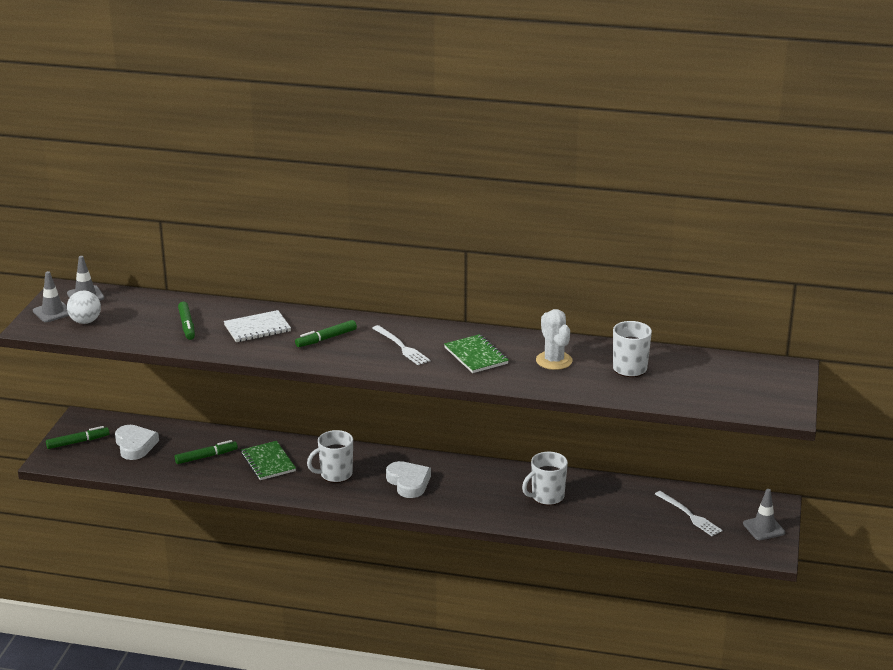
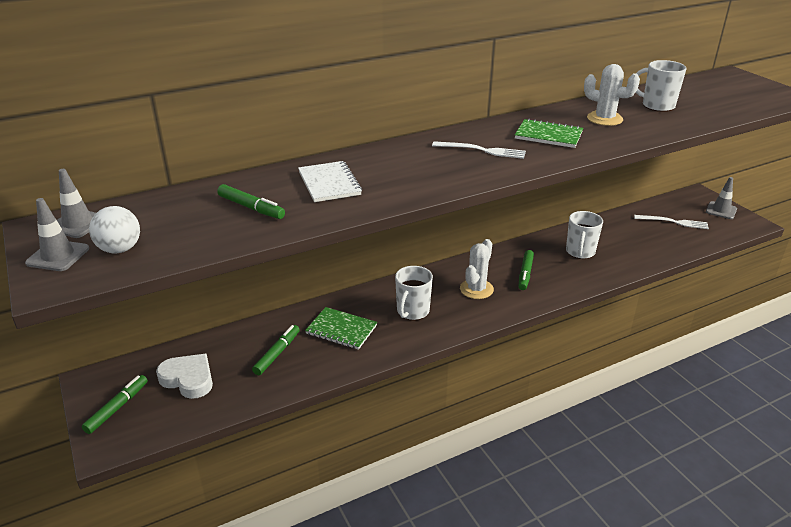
camera: 40 degrees left, 5 degrees up
(257, 328) = (329, 183): white notebook -> white notebook turned 45 degrees counterclockwise
(326, 339) = (409, 168): green marker -> green marker (525, 274)
(408, 482) = (476, 289): white heart -> white cactus

